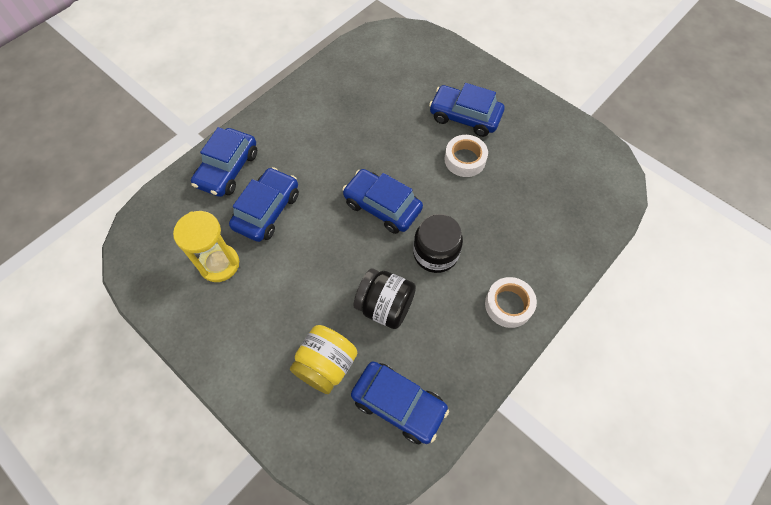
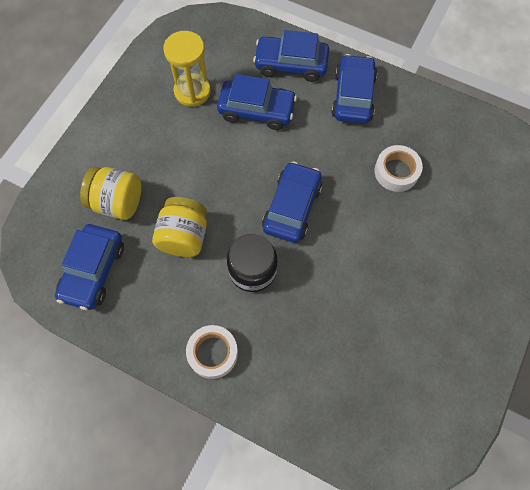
camera: 75 degrees right, 5 degrees up
(385, 306) = (184, 236): black jar -> yellow jar
(465, 116) = (439, 264): blue car -> blue car (353, 96)
(465, 159) = (378, 276): white tape -> white tape (396, 172)

